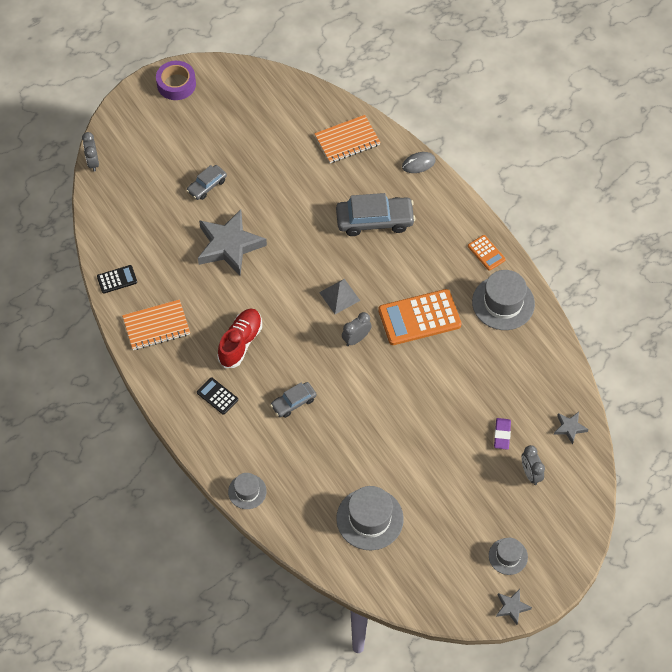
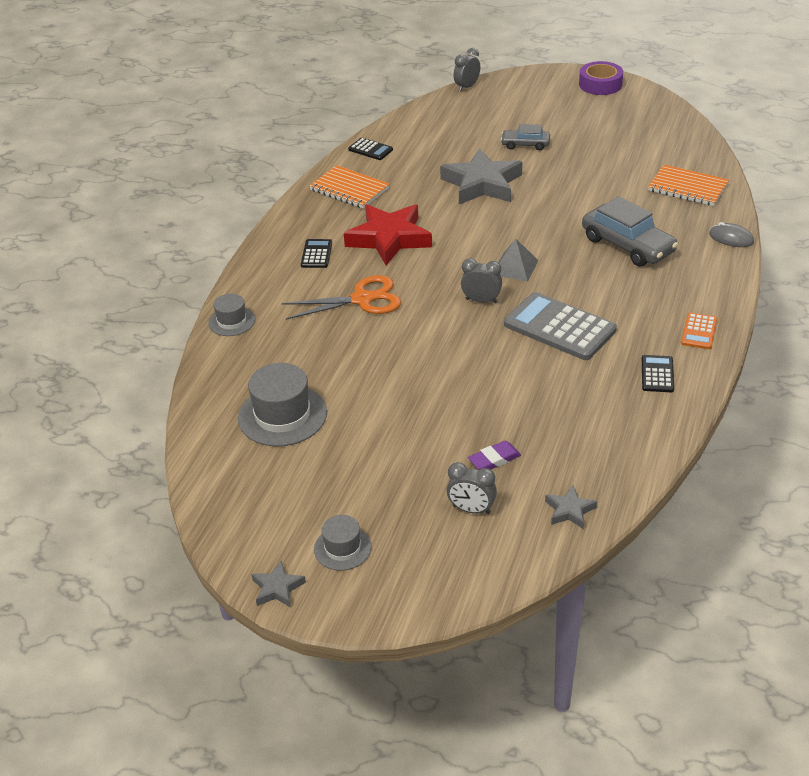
camera: 55 degrees right, 20 degrees down
(240, 342) = (389, 238): red shoe -> red star
(293, 402) = (362, 299): grey car -> orange scissors
(419, 318) = (559, 327): orange calculator -> grey calculator
(503, 303) = (657, 374): grey hat -> black calculator
(530, 474) = (471, 509): grey clock -> grey clock turned 105 degrees counterclockwise

